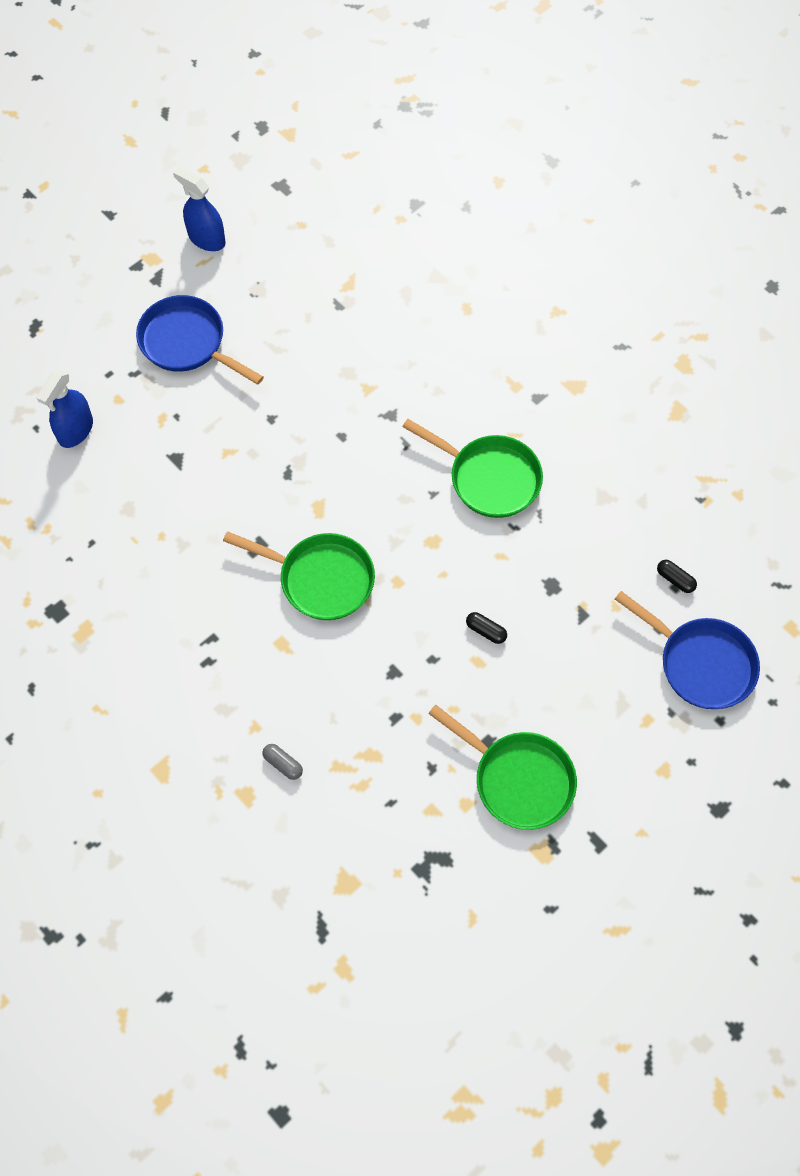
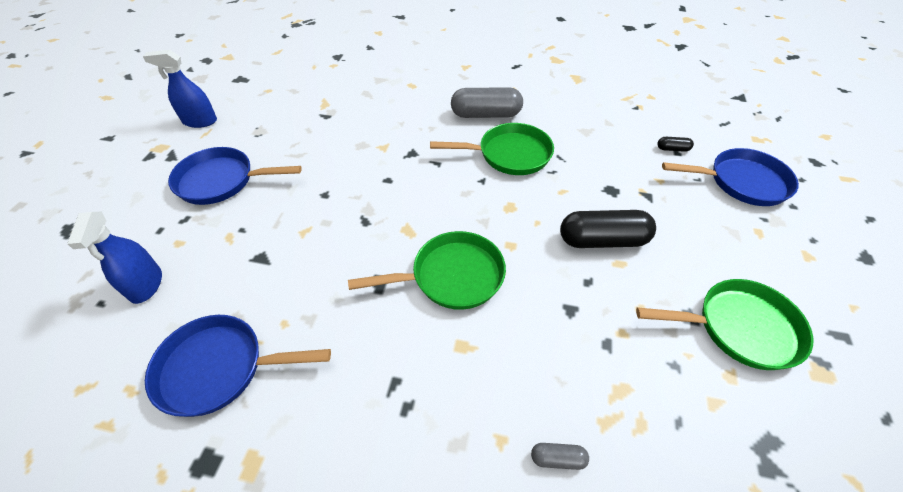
camera: 35 degrees left, 15 degrees down
(96, 544) = (219, 368): none -> blue pan
(486, 631) = (602, 240): black capsule -> black capsule, size x2.26
(513, 406) = (486, 114): none -> grey capsule

